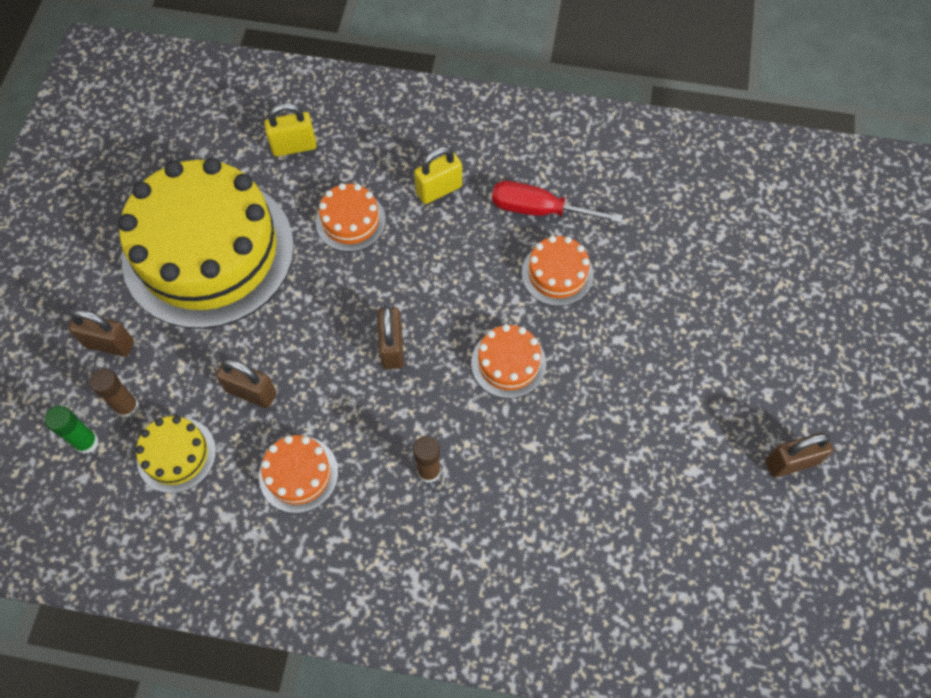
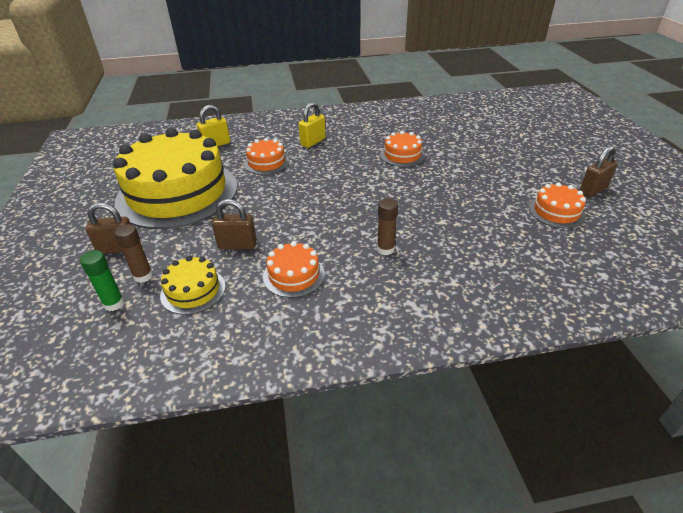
camera: 20 degrees left, 25 degrees down
(392, 347) = (324, 203): brown padlock -> none
(508, 363) = (401, 192): orange cake -> orange cake (556, 212)
(539, 210) = (374, 137): red screwdriver -> none

